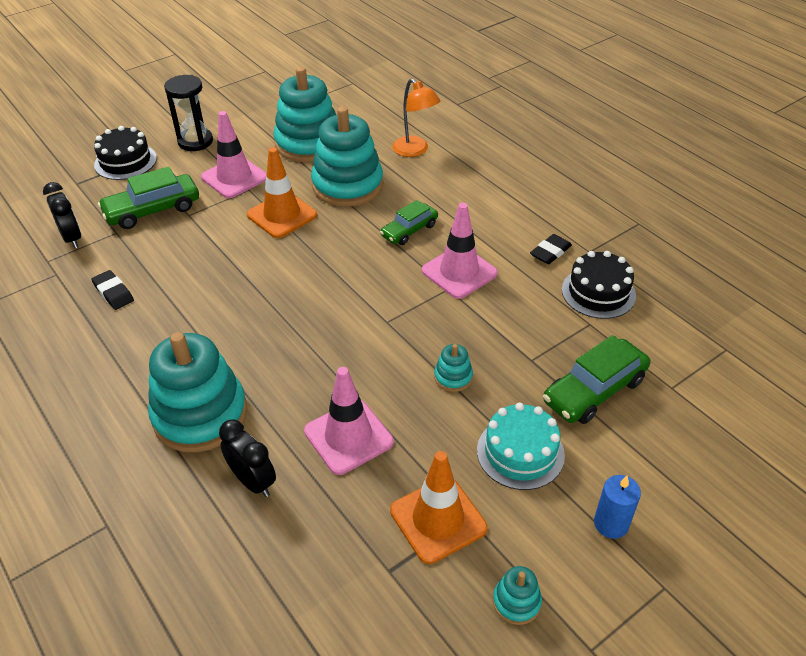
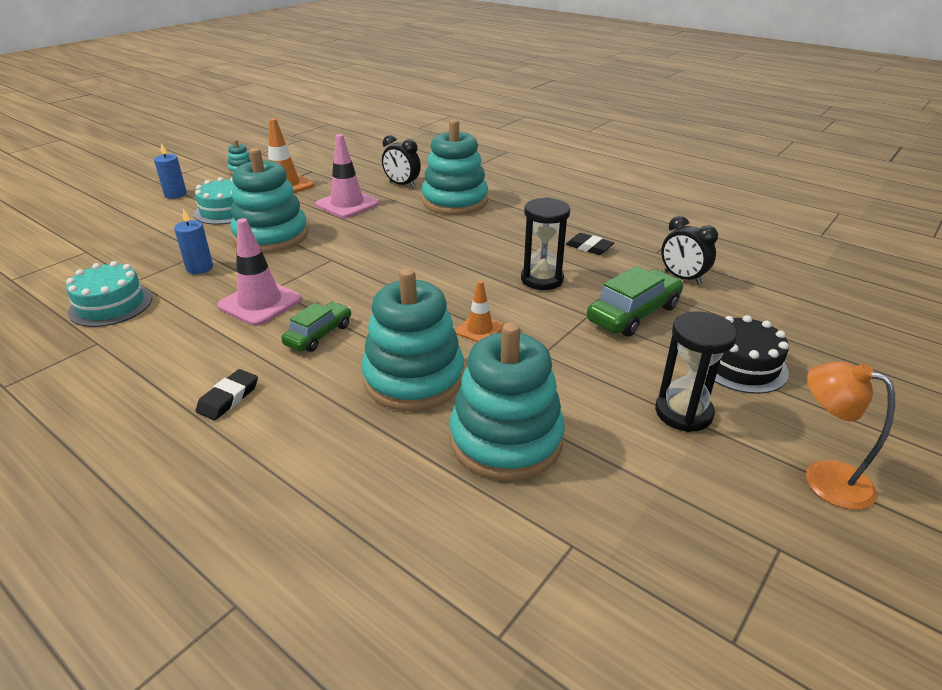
camera: 165 degrees right, 10 degrees down
(195, 257) = (542, 279): none -> black hourglass
(234, 178) = (574, 365): pink traffic cone -> none
(282, 215) = (479, 329): orange traffic cone -> orange traffic cone, size x0.58
(415, 151) = (322, 455): orange lamp -> orange lamp (824, 478)
(453, 377) = (271, 236): turquoise stacking toy -> turquoise stacking toy, size x2.35
(527, 332) = (200, 268): none -> blue candle
(550, 252) = (147, 335): black eraser -> black eraser (228, 398)
(594, 390) = (155, 242): green car -> none
(598, 292) = (111, 305): black cake -> turquoise cake

